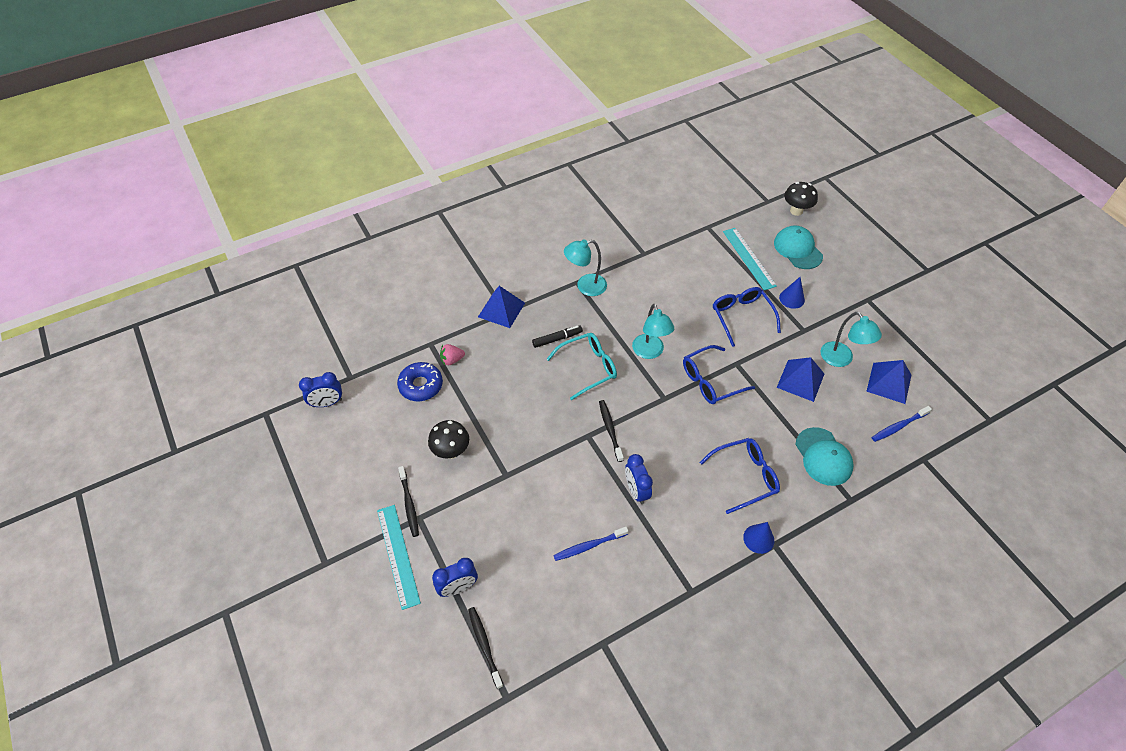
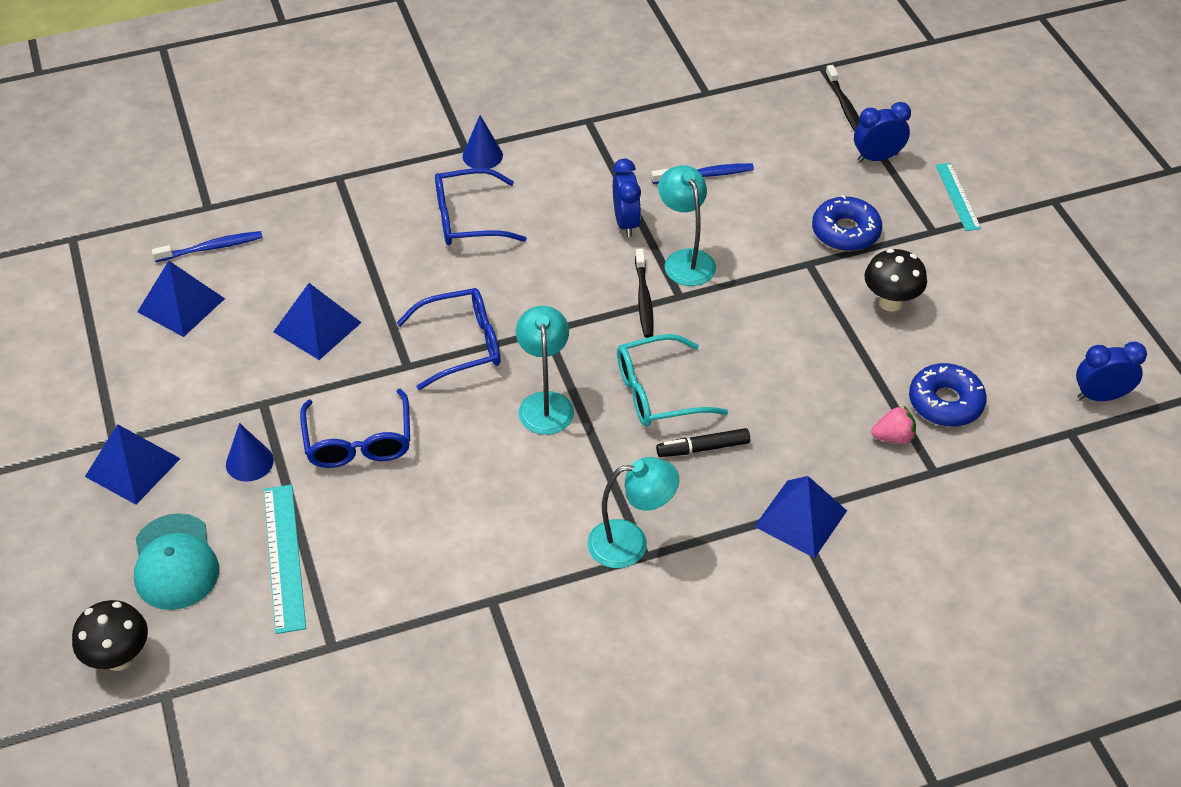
camera: 170 degrees left, 5 degrees down
(398, 555) = (958, 196): turquoise ruler -> turquoise ruler, size x0.66
(409, 504) = (948, 248): black toothbrush -> none
(481, 507) = (845, 232): none -> blue donut
(823, 456) = (345, 227): turquoise cap -> none
(841, 359) = (231, 348): turquoise lamp -> turquoise lamp (685, 260)
(848, 288) = (133, 467): none -> blue pyramid

